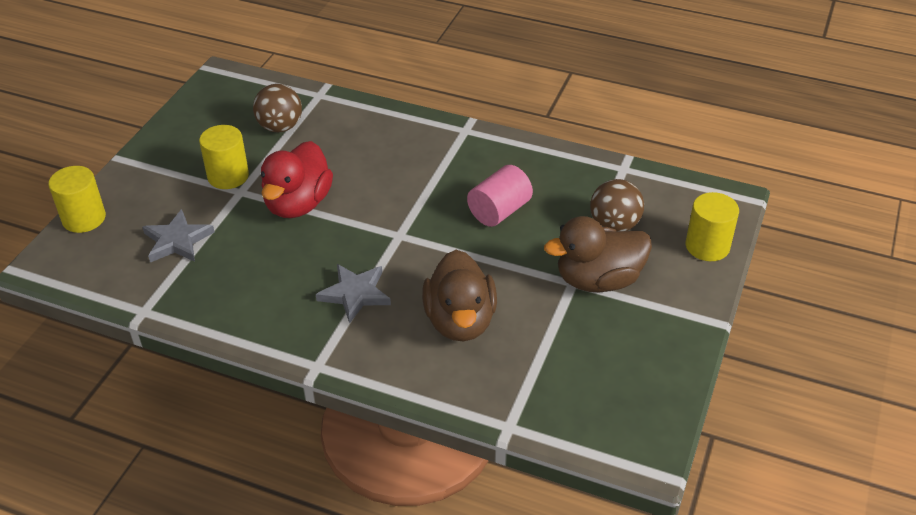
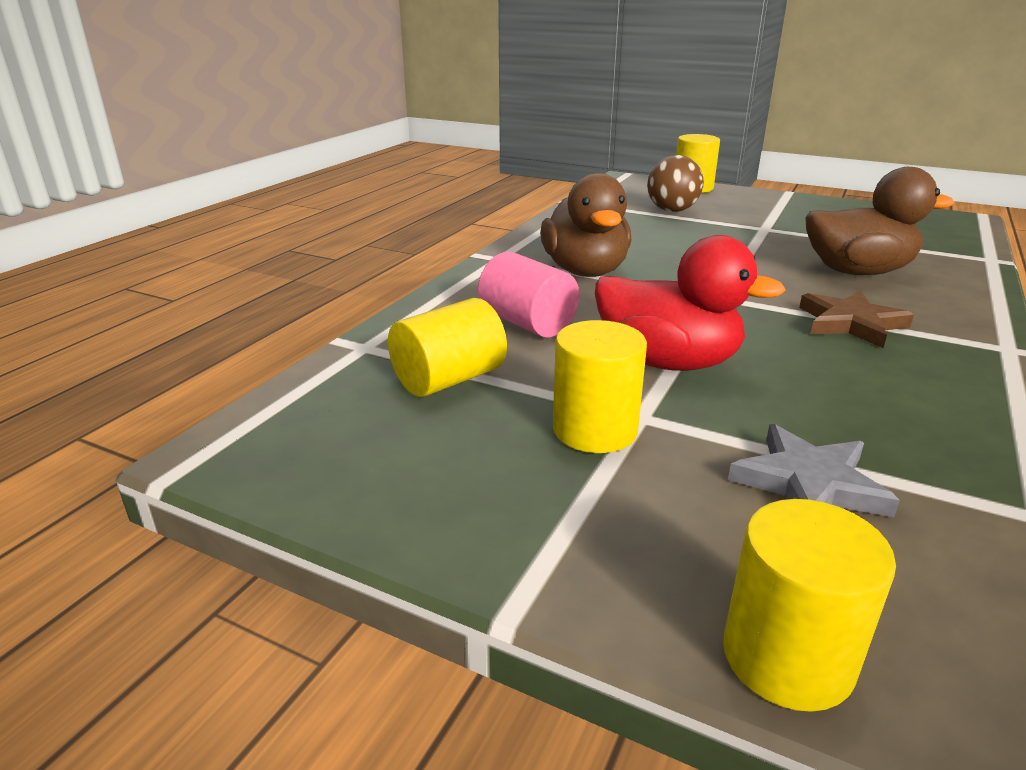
camera: 85 degrees left, 15 degrees down
(280, 127) = (449, 379): brown ball -> yellow cylinder
(355, 294) = (851, 323): grey star -> brown star
(499, 211) = (659, 249): pink cylinder -> pink cylinder (527, 323)
(598, 280) = (756, 220): brown duck -> brown duck (585, 271)

